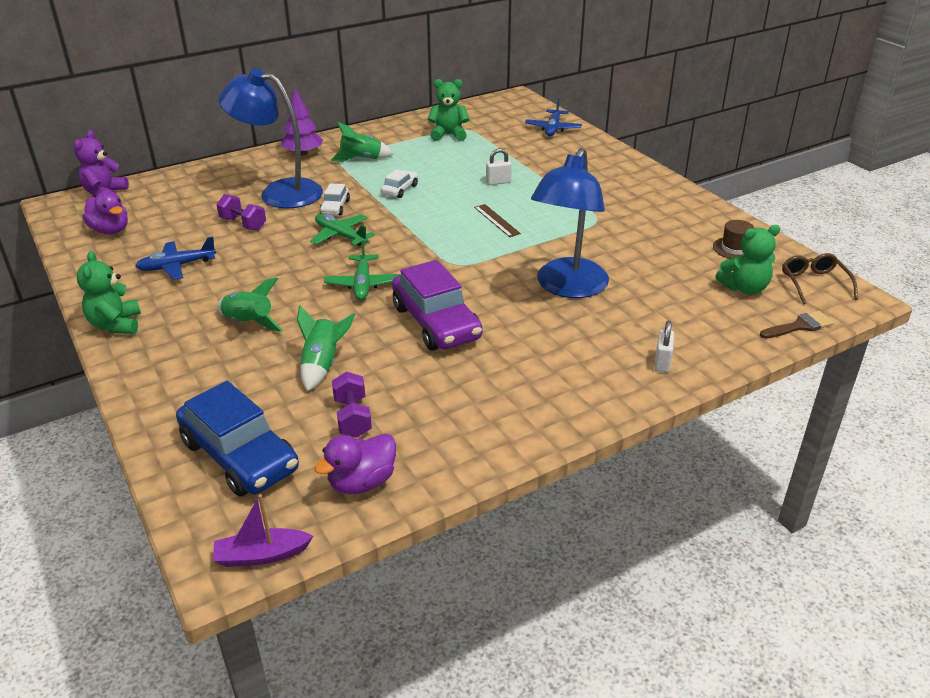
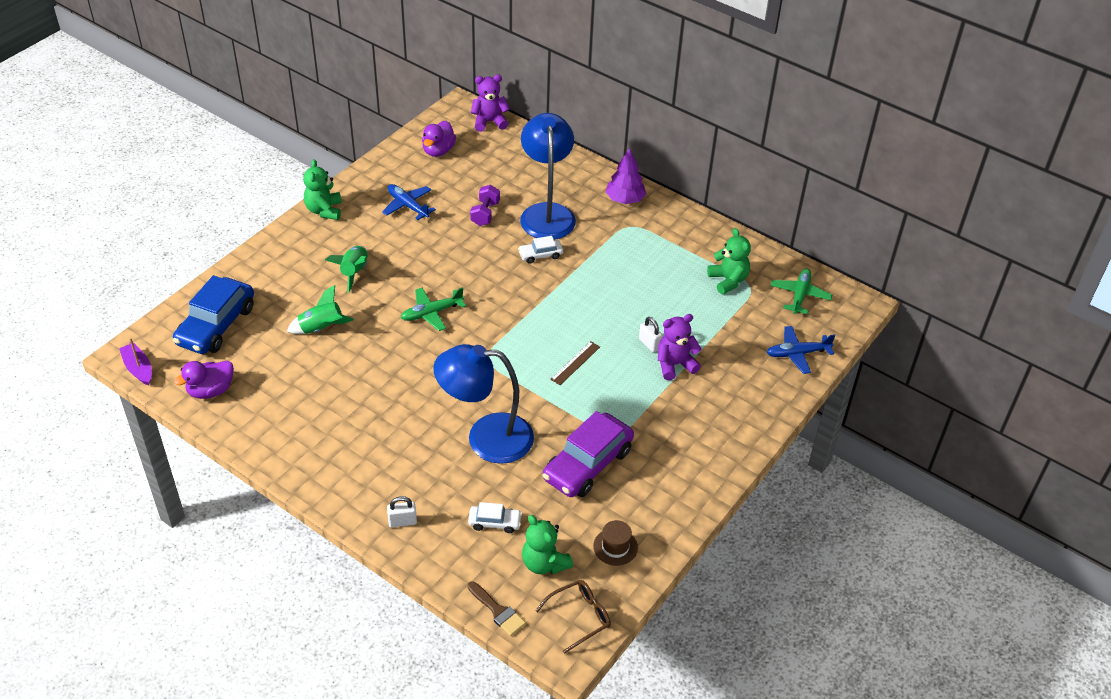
camera: 65 degrees right, 10 degrees up
(116, 325) = (324, 210): green teddy bear -> green teddy bear turned 60 degrees counterclockwise
(340, 236) = (496, 275): green plane -> green plane (800, 295)
(352, 417) = (271, 364): purple dumbbell -> none
(361, 159) = (638, 239): green rocket -> none
(362, 482) = (211, 390): purple duck -> purple duck turned 60 degrees counterclockwise
(400, 190) = (595, 283): white car -> white car (495, 522)
(436, 322) = (398, 372): purple car -> purple car (588, 464)
(531, 177) = (675, 364): none -> purple teddy bear

